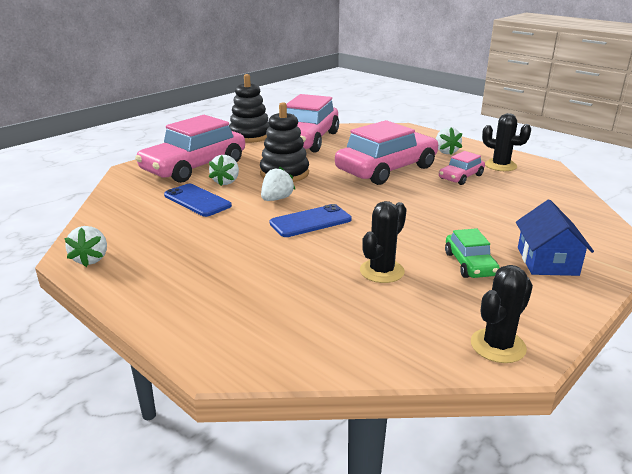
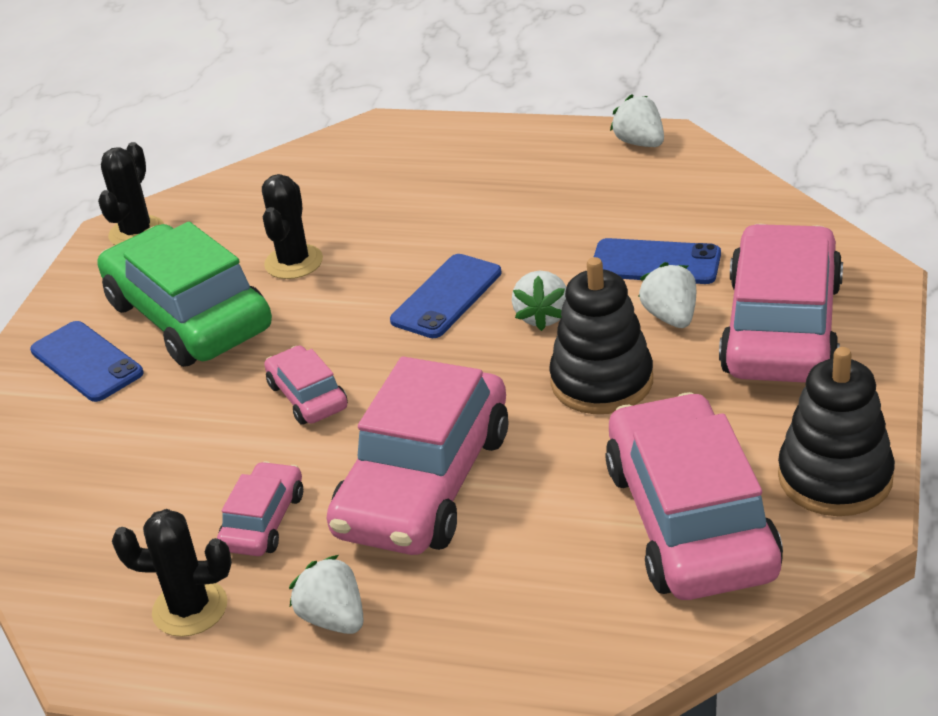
camera: 155 degrees right, 10 degrees up
(417, 206) = (307, 396): none -> pink car
(470, 264) = (188, 316): green car -> green car, size x2.09
(547, 261) = (86, 362): blue house -> blue phone

